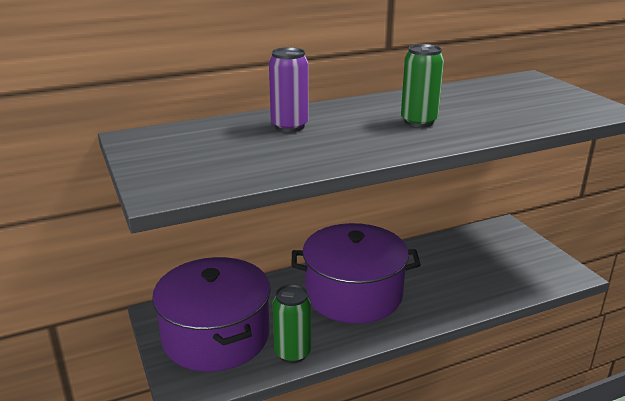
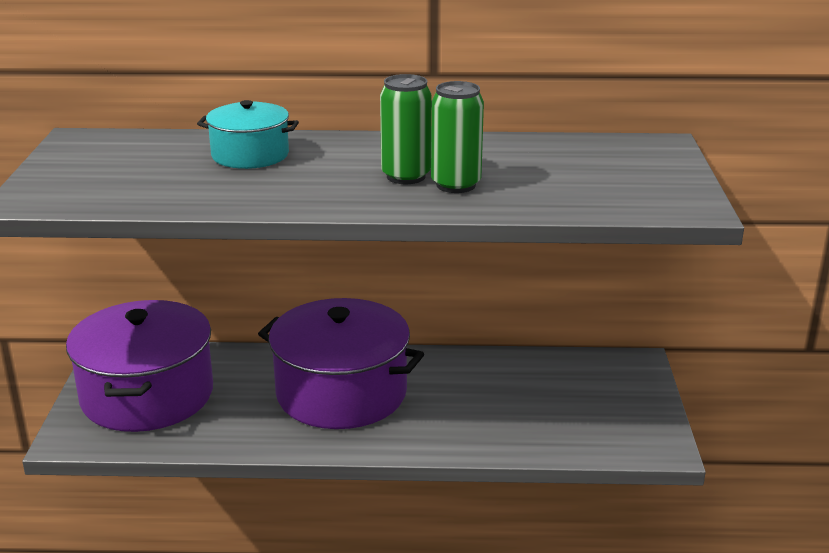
camera: 25 degrees right, 0 degrees up
(289, 126) = (250, 155): purple can -> turquoise pot
(292, 353) = (209, 436): green can -> green can (456, 185)

